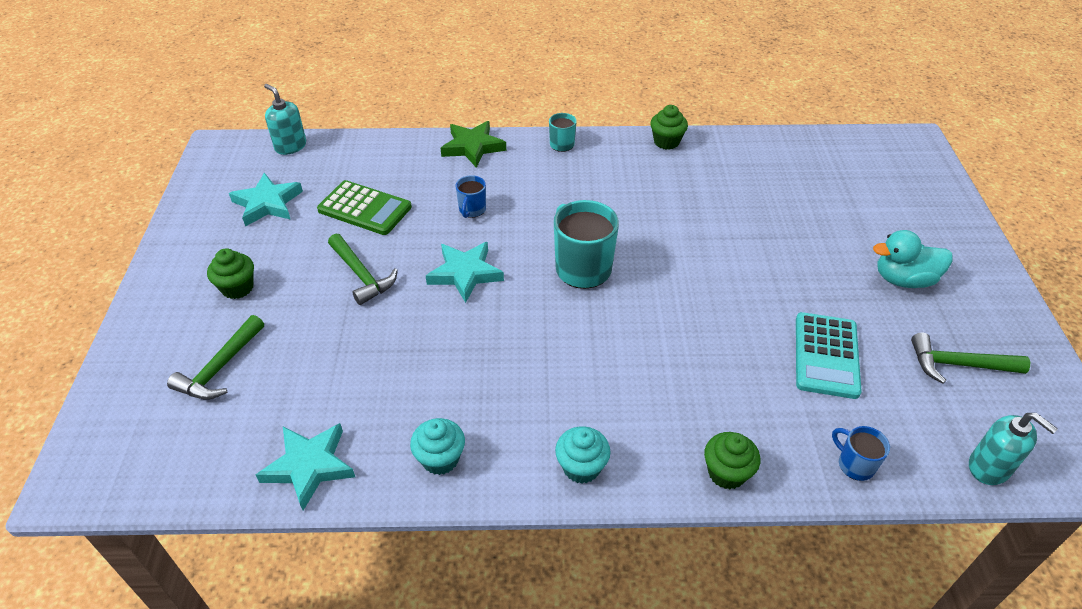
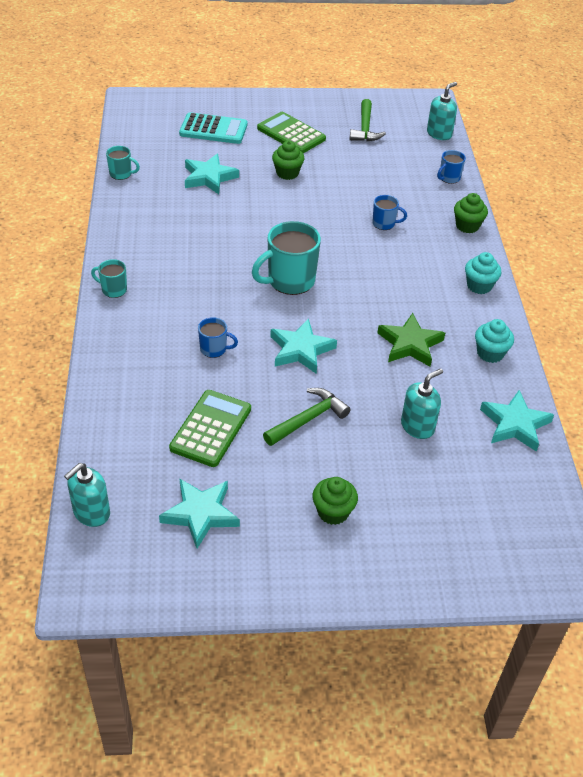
camera: 95 degrees left, 0 degrees up
(220, 368) = (434, 502): green hammer -> none
(330, 365) = (417, 426): none -> turquoise soap dispenser
(472, 147) = (111, 353): green star -> green star (410, 344)
(666, 142) = (118, 225): green cupcake -> green cupcake (287, 173)
(712, 368) = (384, 224): none -> blue mug
(758, 140) = (121, 174): none -> turquoise mug
(772, 204) = (209, 177): none -> turquoise star
(826, 355) = (365, 175): turquoise calculator -> turquoise calculator (213, 129)
(903, 279) = (291, 134): turquoise duck -> green calculator

